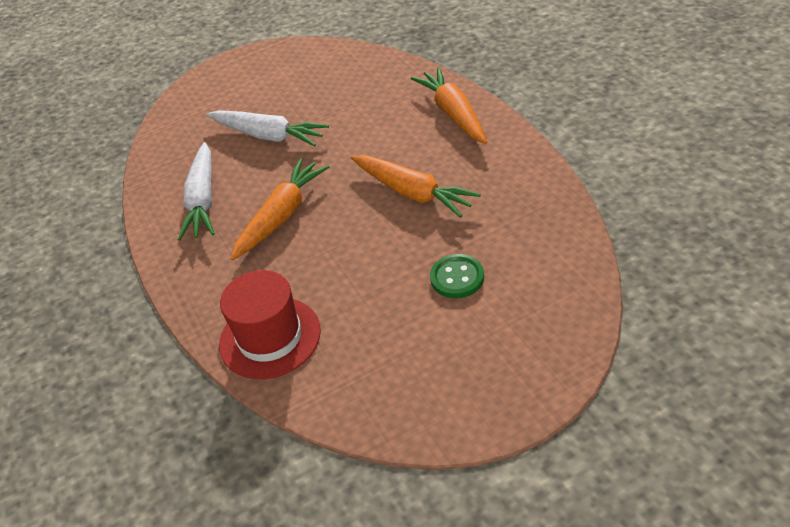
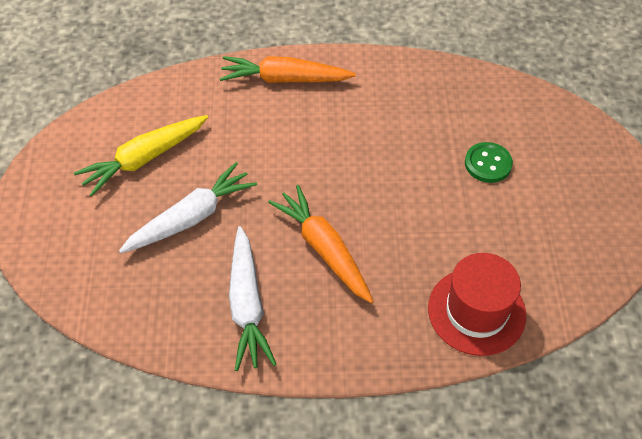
camera: 70 degrees left, 10 degrees up
(203, 200) = (247, 305): white carrot -> white carrot turned 60 degrees clockwise
(309, 89) = (144, 159): none -> yellow carrot
(412, 192) = (367, 148): orange carrot -> none

